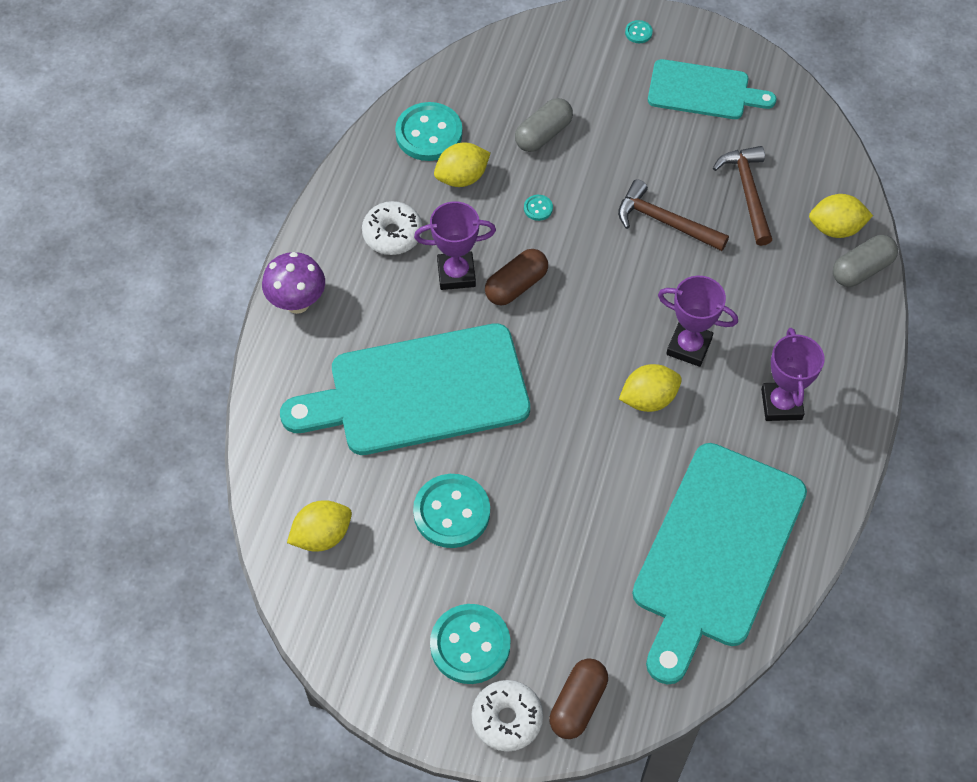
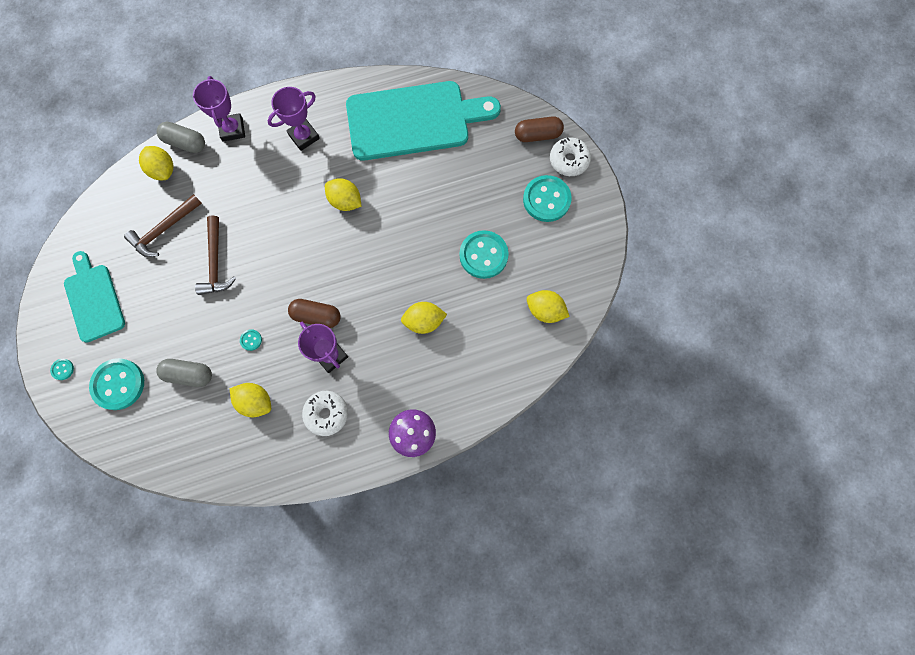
camera: 125 degrees left, 15 degrees up
(419, 391) = (424, 321): turquoise cutting board -> yellow lemon
(429, 134) = (232, 447): turquoise button -> turquoise button (118, 384)
(689, 346) = (297, 200): purple trophy -> purple trophy (232, 129)

